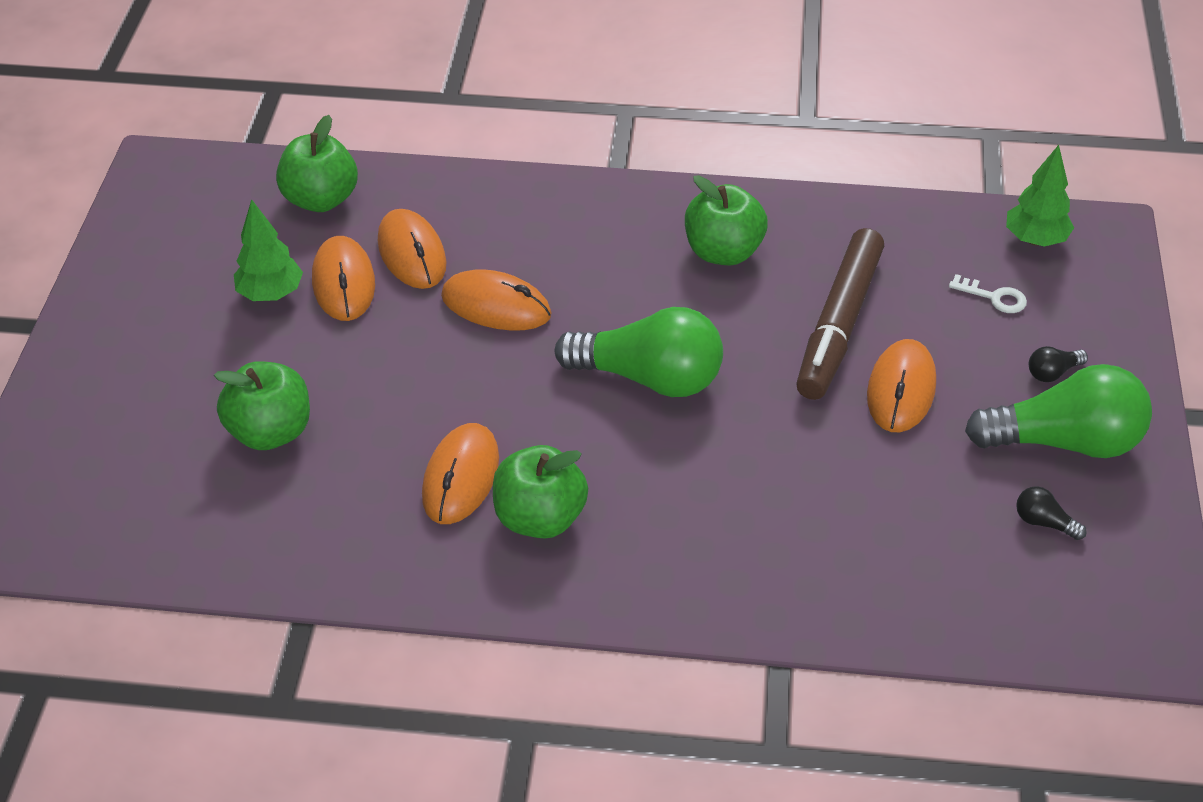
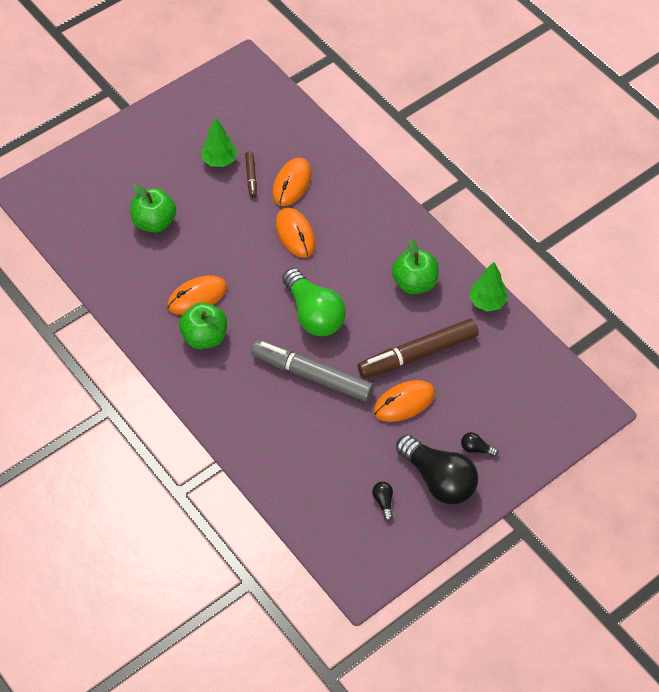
camera: 45 degrees right, 10 degrees up
(321, 199) = (286, 130): green apple -> none
(343, 283) = (251, 177): orange mouse -> brown marker
(749, 449) = (313, 376): none -> grey marker
(994, 297) = (500, 397): white key -> none
(1035, 240) = (556, 387): green tree -> green tree (487, 302)
(1064, 441) = (438, 479): green light bulb -> black light bulb

